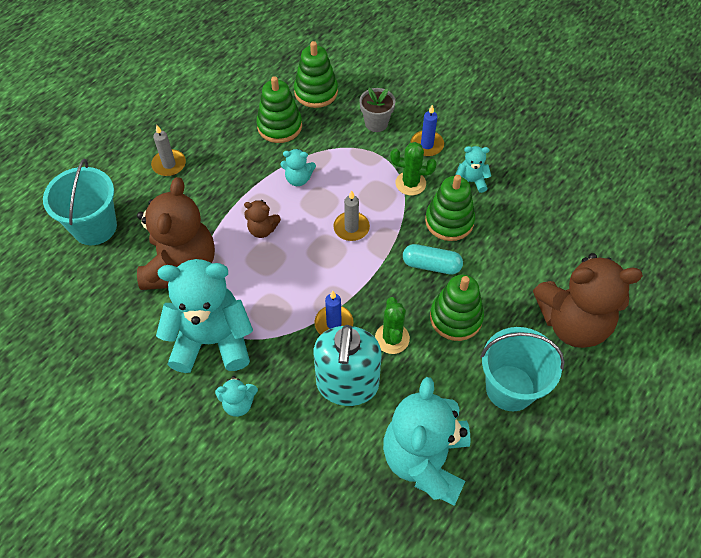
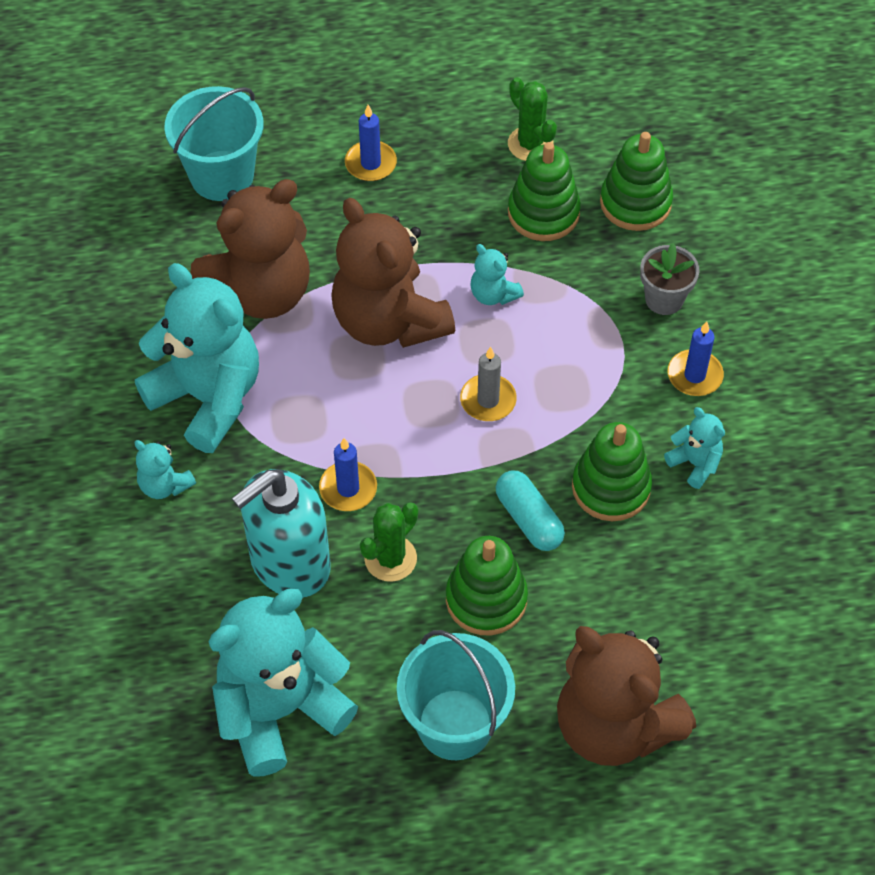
camera: 45 degrees right, 0 degrees up
(169, 164) = (370, 163): grey candle -> blue candle
(262, 229) = (389, 321): brown teddy bear -> brown teddy bear, size x2.28
(410, 183) = (618, 405): green cactus -> green cactus (530, 144)

